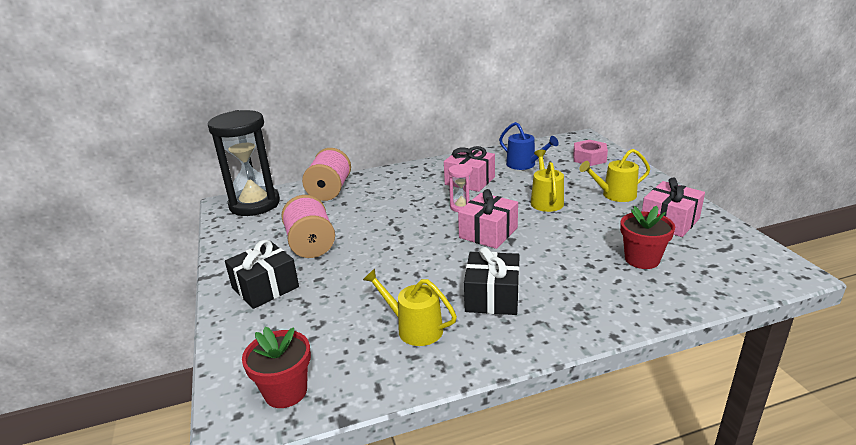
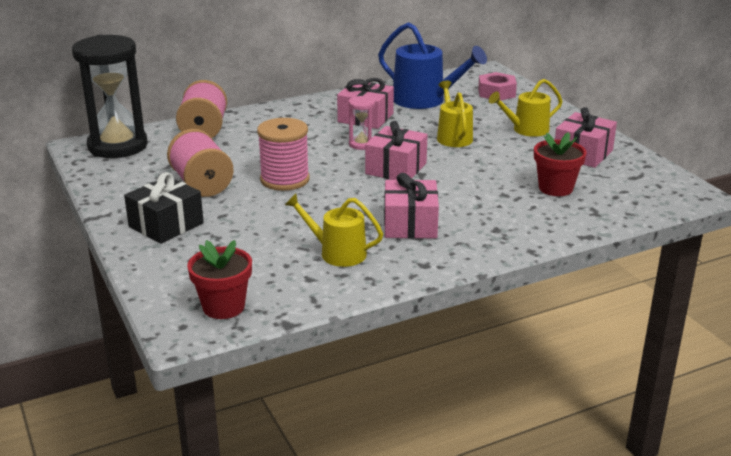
camera: 10 degrees left, 0 degrees up
(385, 242) = (285, 179): none -> pink spool
(492, 297) = (410, 224): black gift -> pink gift
(524, 164) = (424, 100): blue watering can -> blue watering can, size x1.57

